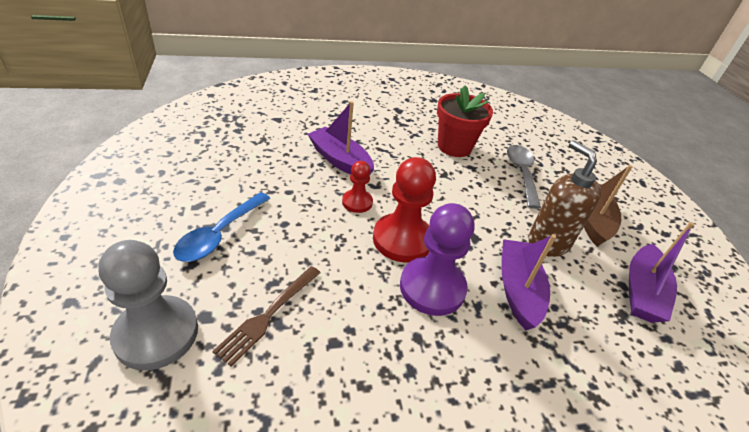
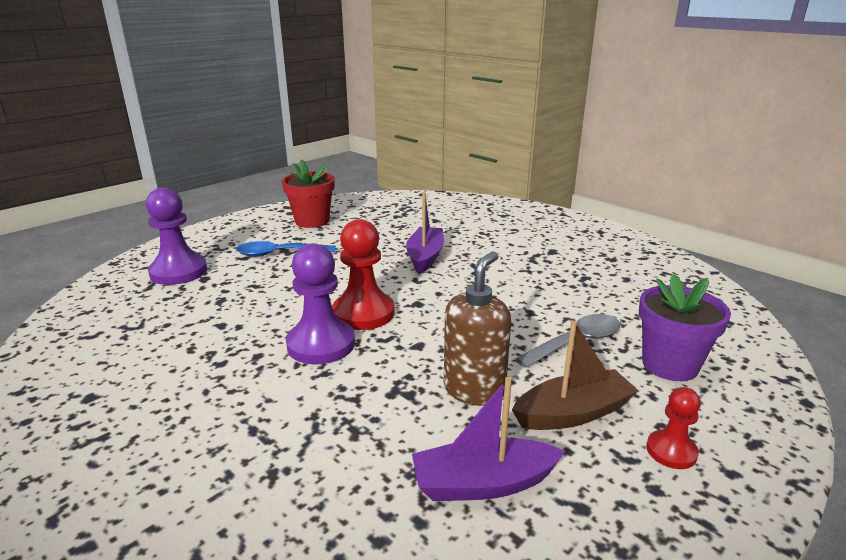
camera: 60 degrees right, 15 degrees down
(156, 334) = (179, 272): grey pawn -> purple pawn
(268, 315) = (223, 295): brown fork -> none
(357, 202) = (382, 281): red pawn -> red pawn (671, 451)
(454, 147) = (548, 293): red flower pot -> red flower pot (312, 221)
(518, 289) = (373, 389): purple boat -> none
(566, 160) = (670, 365): none -> purple flower pot

